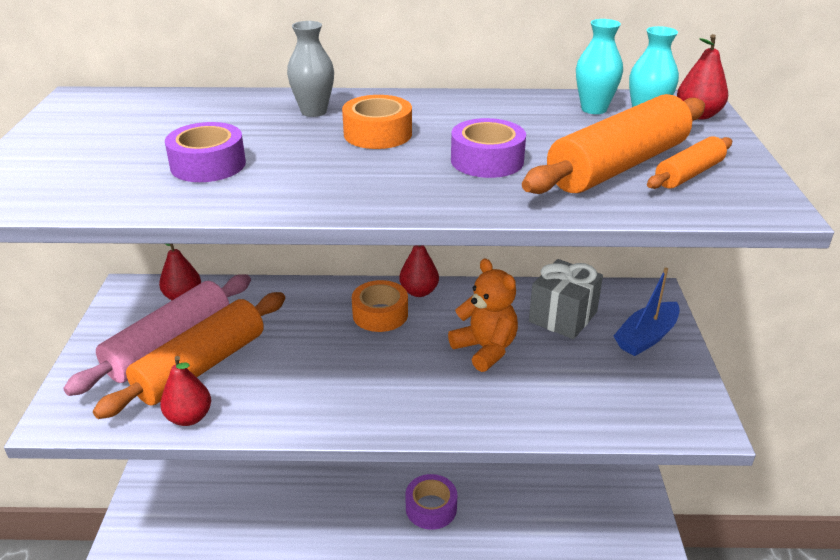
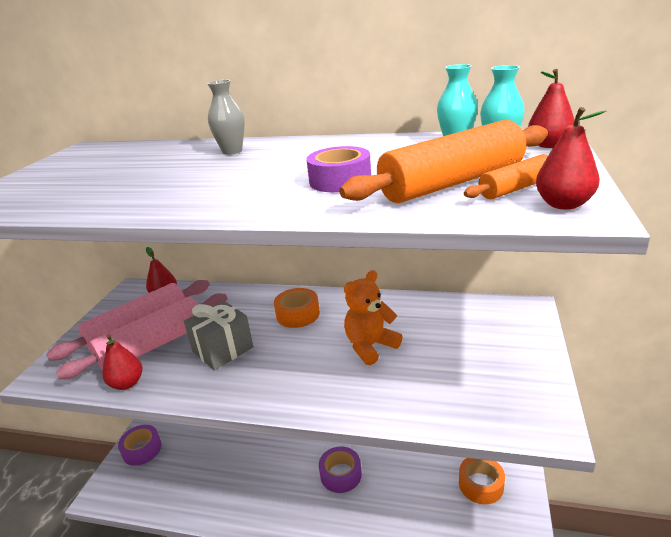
camera: 15 degrees right, 5 degrees down
(201, 366) = (153, 346): orange rolling pin -> pink rolling pin
(208, 165) = (127, 185): purple tape -> purple tape (142, 449)
(378, 134) = (267, 164): orange tape -> orange tape (481, 485)
(419, 292) = (334, 298): red pear -> red pear (563, 204)
(485, 349) = (370, 346): orange teddy bear -> orange teddy bear turned 105 degrees counterclockwise
(563, 317) = (444, 323): grey gift -> grey gift (223, 350)
(646, 337) = (513, 344): blue boat -> none

